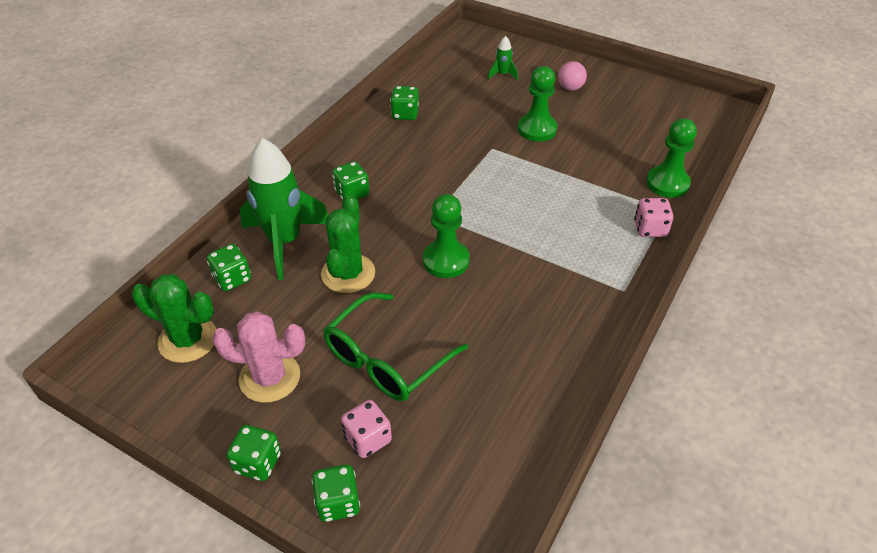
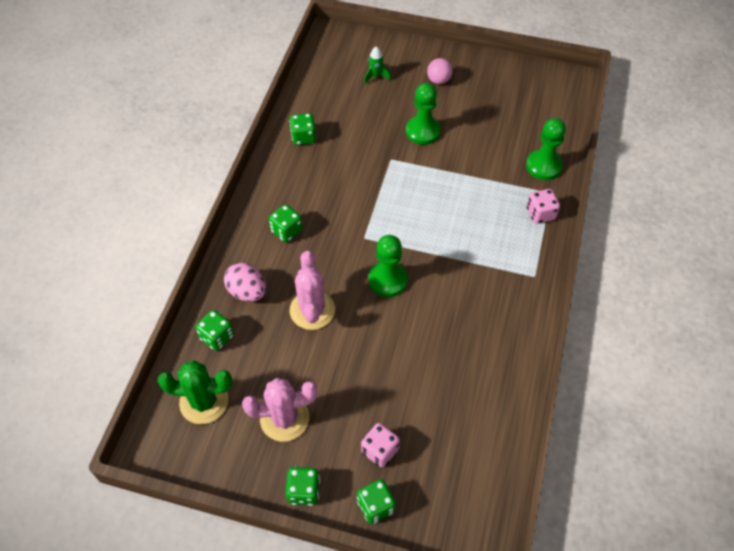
camera: 15 degrees left, 10 degrees up
(284, 242) = (247, 292): green rocket -> pink egg
(348, 273) = (312, 310): green cactus -> pink cactus
(386, 359) = (370, 381): green glasses -> none

